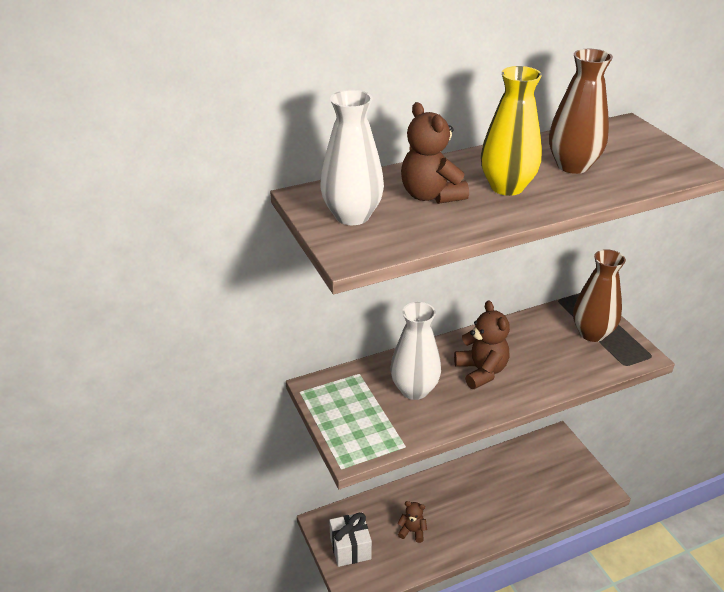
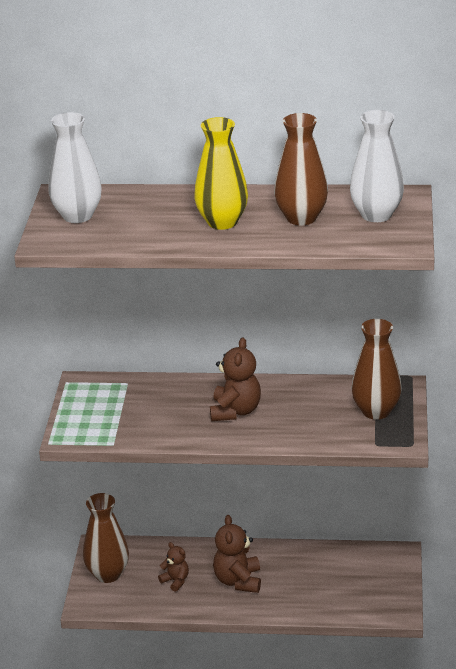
camera: 30 degrees right, 5 degrees down
(350, 548) = (108, 574): white gift -> brown vase
(414, 390) = (162, 408): white vase -> white vase (376, 215)
(430, 195) = (154, 215): brown teddy bear -> brown teddy bear (238, 581)

